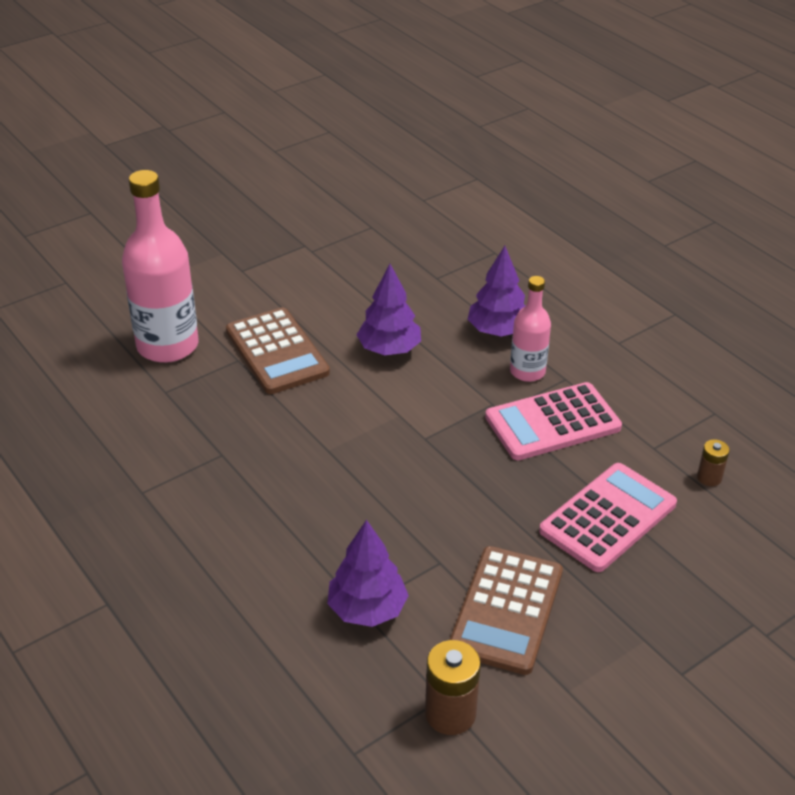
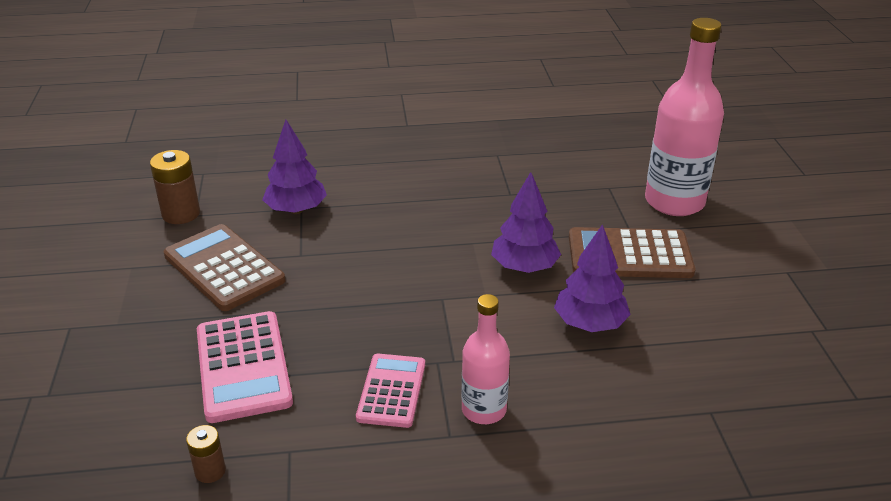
camera: 120 degrees right, 5 degrees down
(498, 331) = (572, 419): purple tree -> purple tree (524, 267)
(552, 422) = (391, 391): pink calculator -> pink calculator, size x0.65

